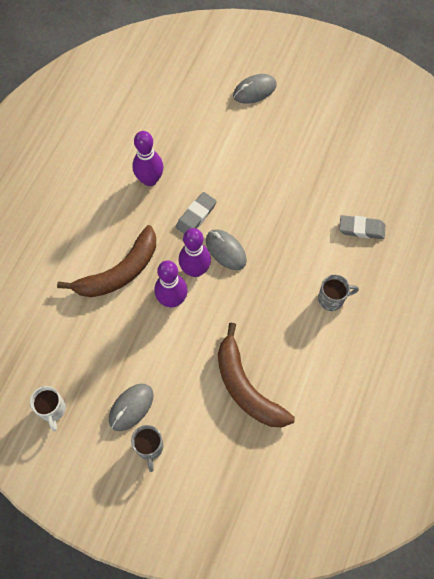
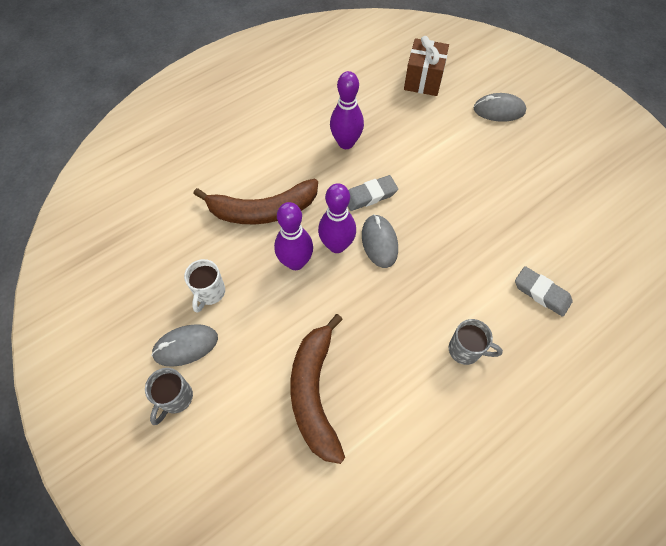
camera: 30 degrees right, 5 degrees down
(52, 410) = (113, 306): white mug -> white mug (209, 293)
(179, 91) = (423, 80): none -> brown gift

